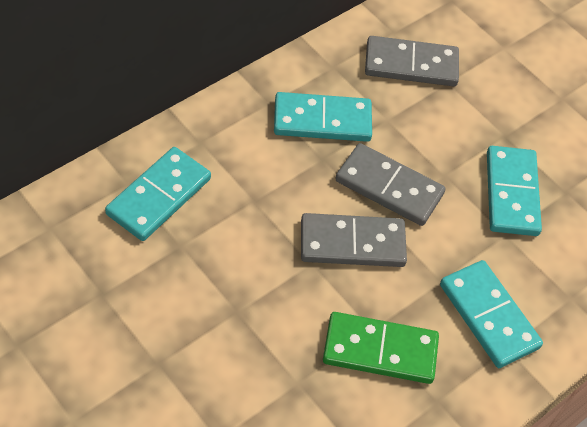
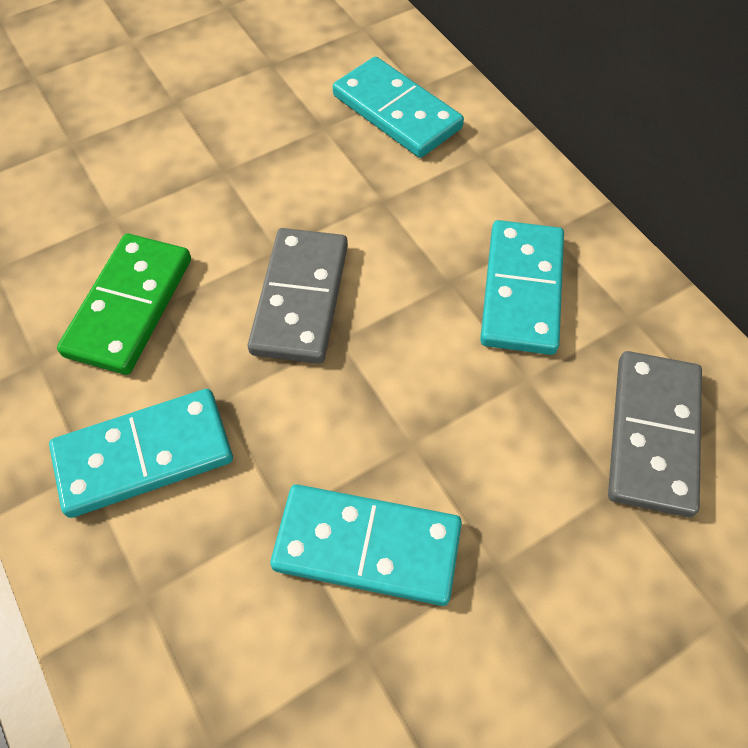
camera: 105 degrees right, 5 degrees up
(389, 187) = (393, 359): grey domino -> none

